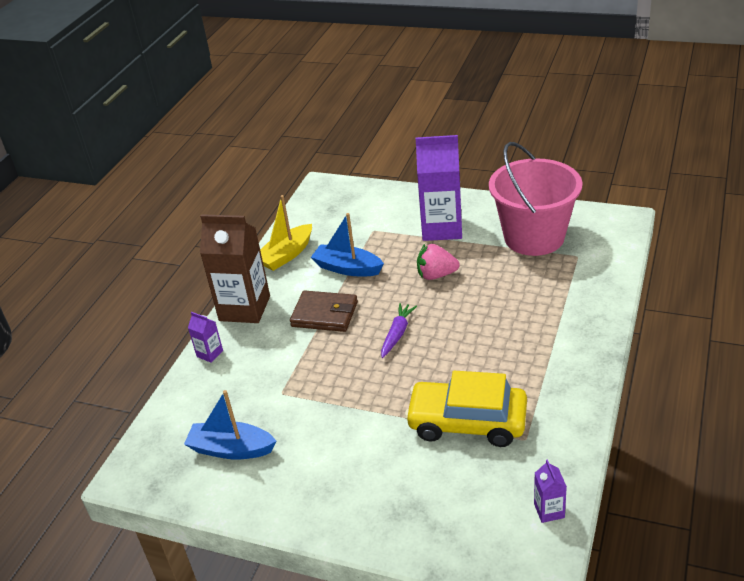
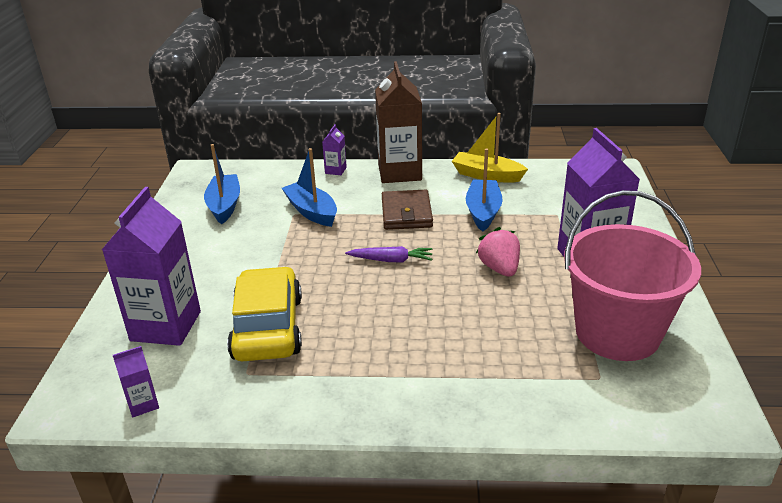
camera: 70 degrees right, 5 degrees down
(285, 379) = (312, 212): none -> blue boat
(440, 497) = (166, 326): none -> purple carton

